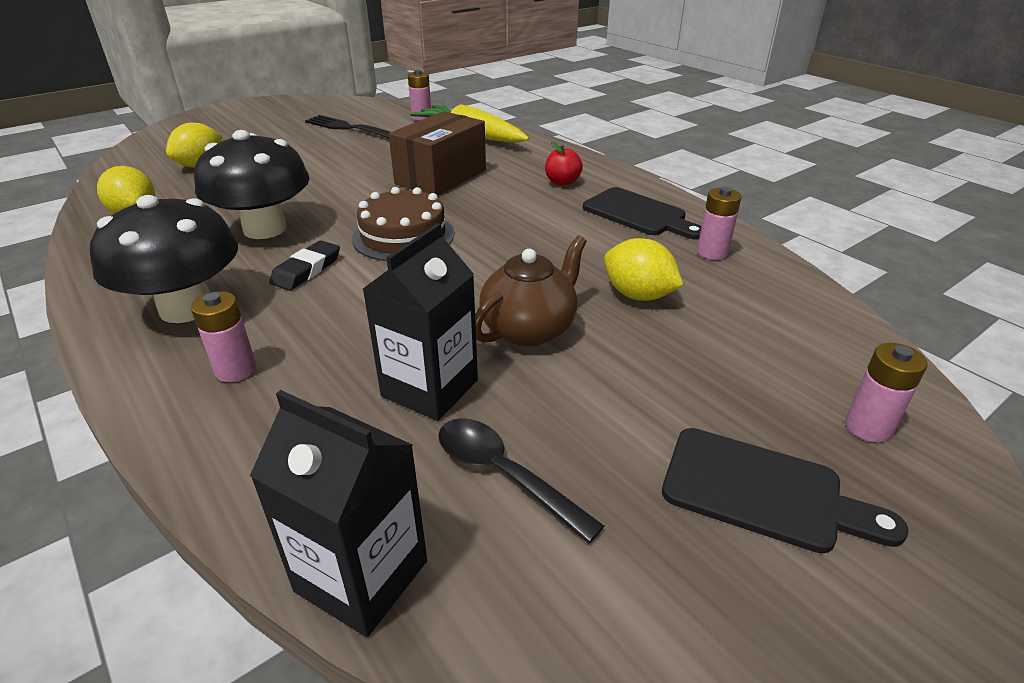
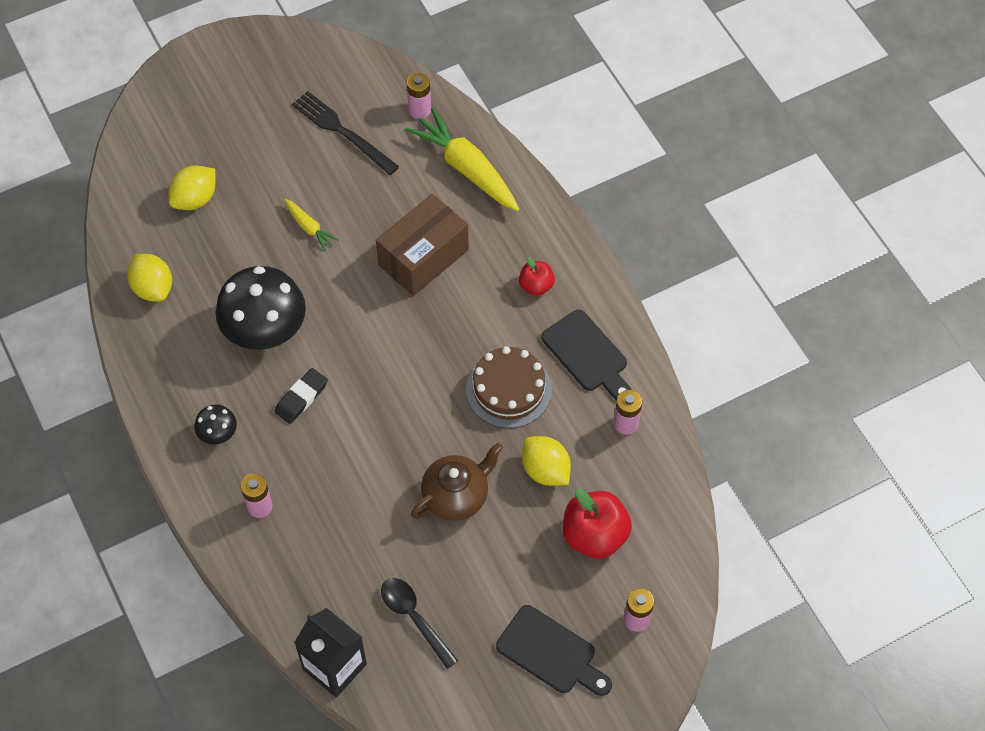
camera: 10 degrees right, 25 degrees up
(186, 308) = (218, 433): black mushroom -> black mushroom, size x0.46
(320, 171) = (309, 228): none -> yellow carrot
(403, 236) = (379, 359): brown cake -> brown cake (508, 389)
(430, 388) = (381, 543): black carton -> none
(739, 344) = (594, 535): none -> red apple

